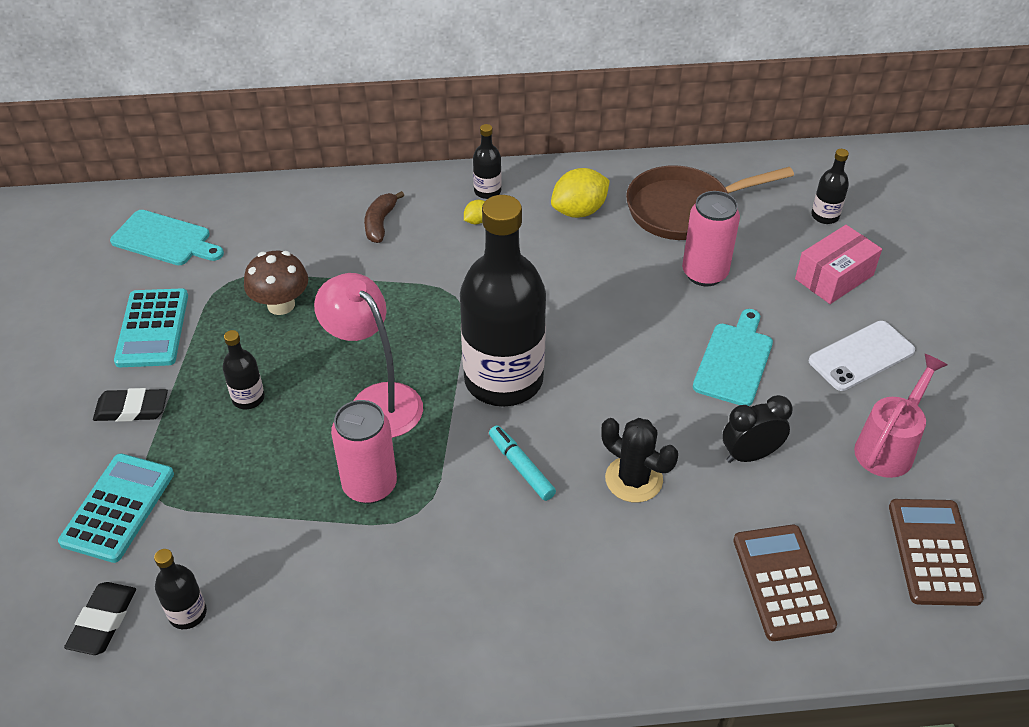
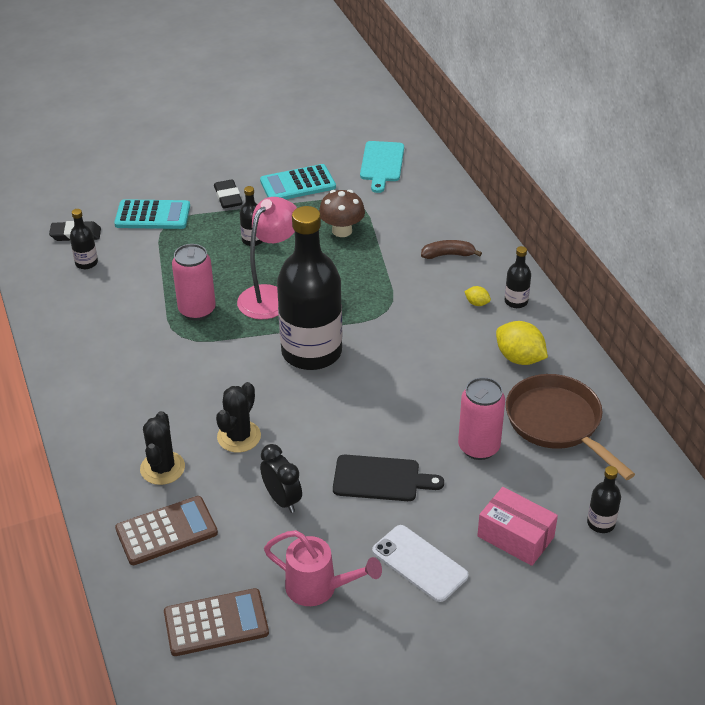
camera: 75 degrees right, 5 degrees down
(521, 467) = (233, 377): turquoise marker -> none
(670, 571) = (162, 468): none -> black cactus
(734, 361) = (381, 479): turquoise cutting board -> black cutting board

